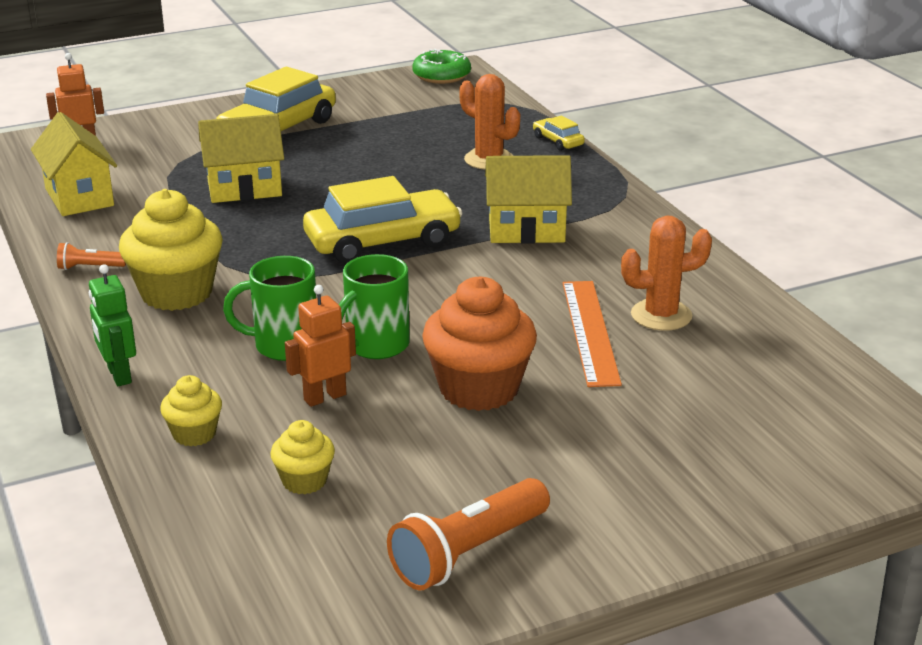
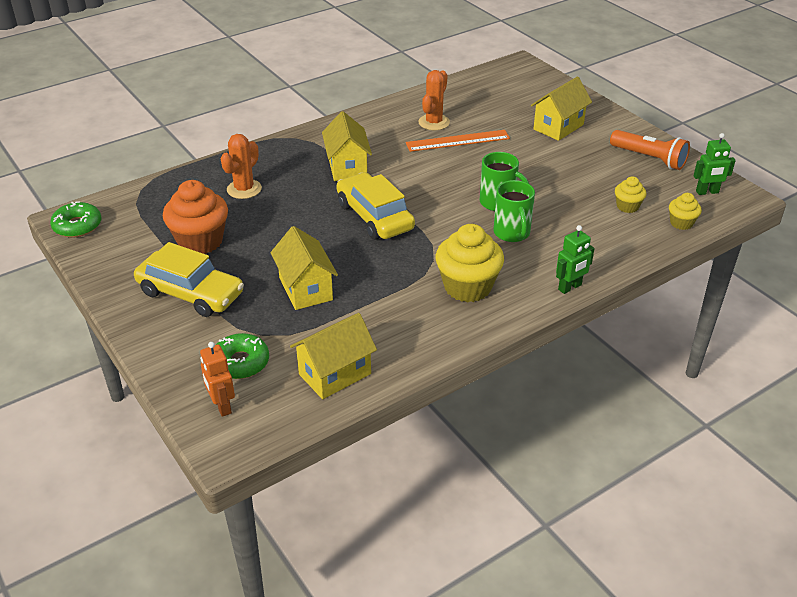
camera: 100 degrees left, 10 degrees up
(90, 267) = (446, 335): orange flashlight -> none
(139, 152) = (241, 362): none -> green donut
(194, 434) = (610, 247): yellow cupcake -> yellow cupcake (681, 223)
(309, 604) = (707, 192): none -> green robot
(324, 397) = (555, 211): orange robot -> none
(479, 389) = (525, 167): orange cupcake -> orange cupcake (200, 241)
(558, 141) = (211, 165): yellow car -> none
(626, 453) = (558, 127): none -> yellow house
(661, 315) = (434, 122): orange cactus -> orange cactus turned 45 degrees clockwise

